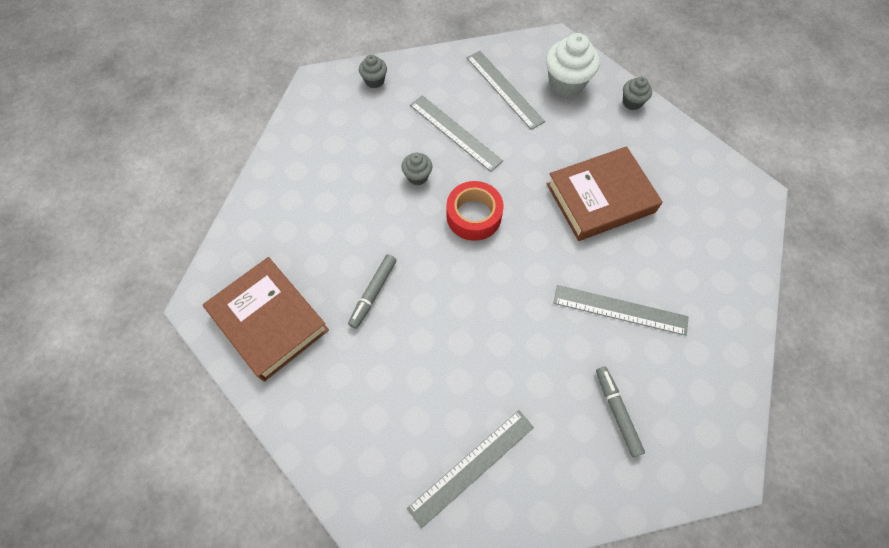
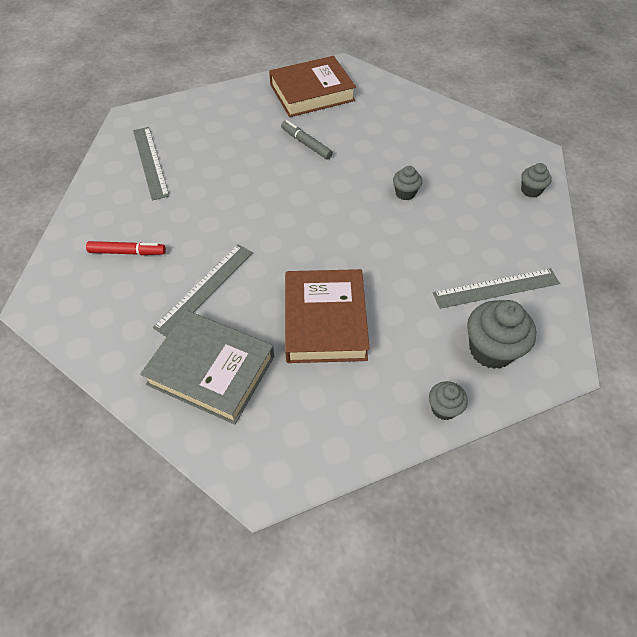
camera: 110 degrees right, 10 degrees down
(455, 132) = (447, 231): grey ruler -> none
(473, 216) = (348, 218): red tape -> none
(566, 83) = (491, 350): white cupcake -> grey cupcake
(617, 412) = (127, 252): grey marker -> red marker
(695, 266) = (211, 370): none -> grey book

